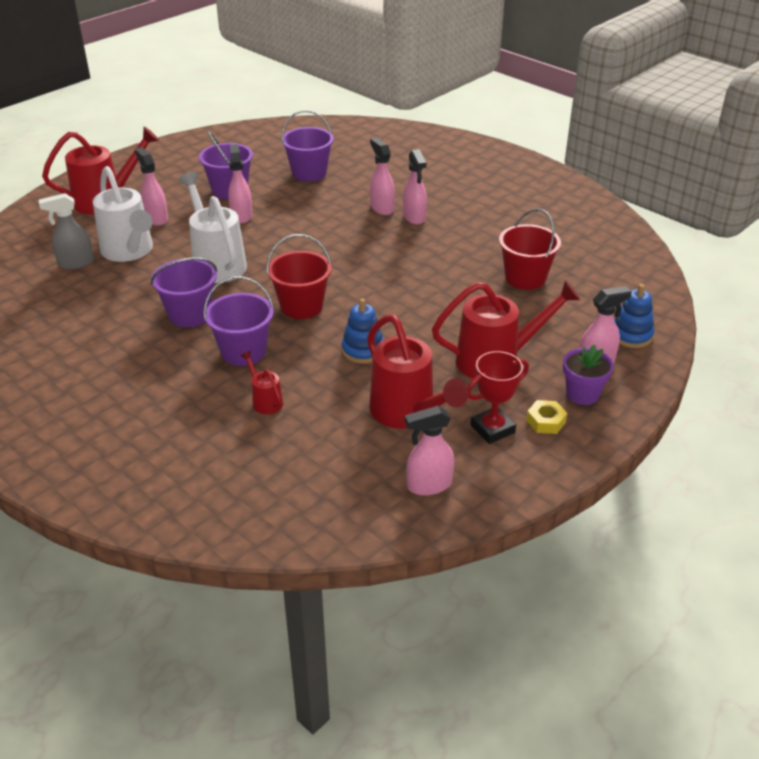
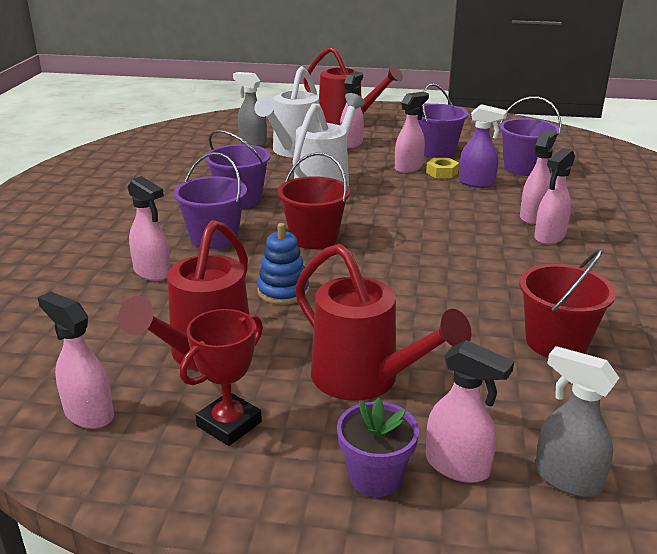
camera: 55 degrees right, 10 degrees down
(265, 401) = (152, 272): red watering can -> pink spray bottle
(306, 202) = (477, 183): none -> purple spray bottle
(492, 429) = (229, 424): red trophy -> red trophy turned 75 degrees counterclockwise
(545, 421) = (283, 464): yellow nut -> yellow nut (442, 172)
(631, 335) = (566, 478): blue stacking toy -> grey spray bottle

